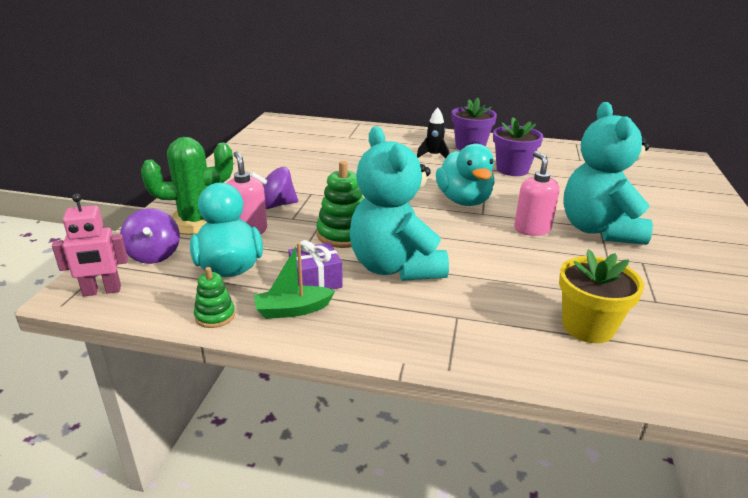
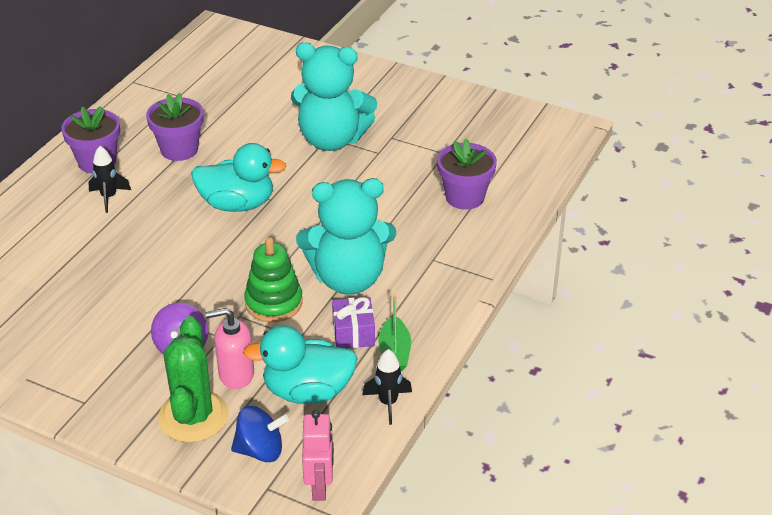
camera: 75 degrees left, 10 degrees up
(154, 255) = (260, 450): purple spinning top -> blue spinning top
(215, 316) = (388, 403): green stacking toy -> black rocket
(532, 229) = (314, 178): pink soap dispenser -> none
(588, 327) = (465, 197): yellow flower pot -> purple flower pot

